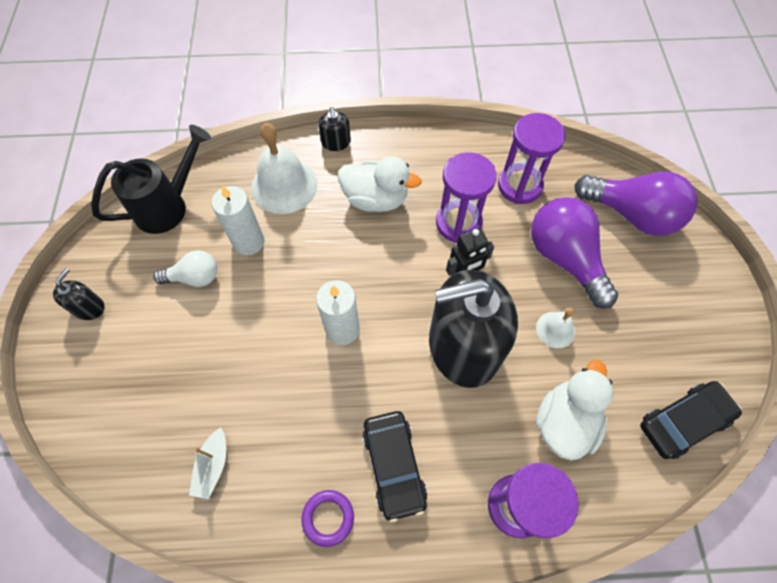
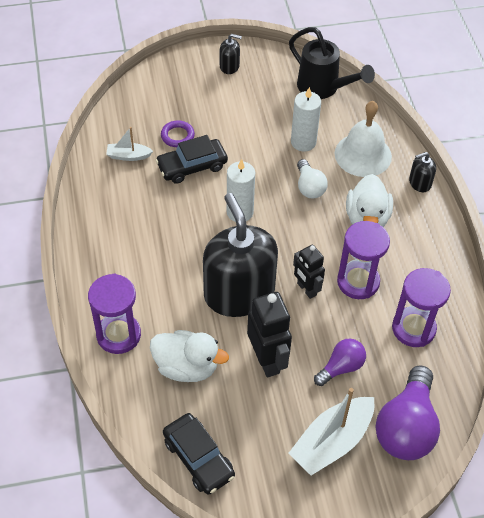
camera: 80 degrees right, 10 degrees down
(194, 277) = (265, 116): white light bulb -> white light bulb (309, 187)
(328, 518) = (101, 223): purple ring -> purple ring (177, 136)
(393, 466) = (139, 256): black car -> black car (192, 166)
(555, 329) = (267, 360): white bell -> black robot
(565, 258) = (341, 367): purple light bulb -> purple light bulb, size x0.56
(652, 282) = (332, 442): none -> white boat

